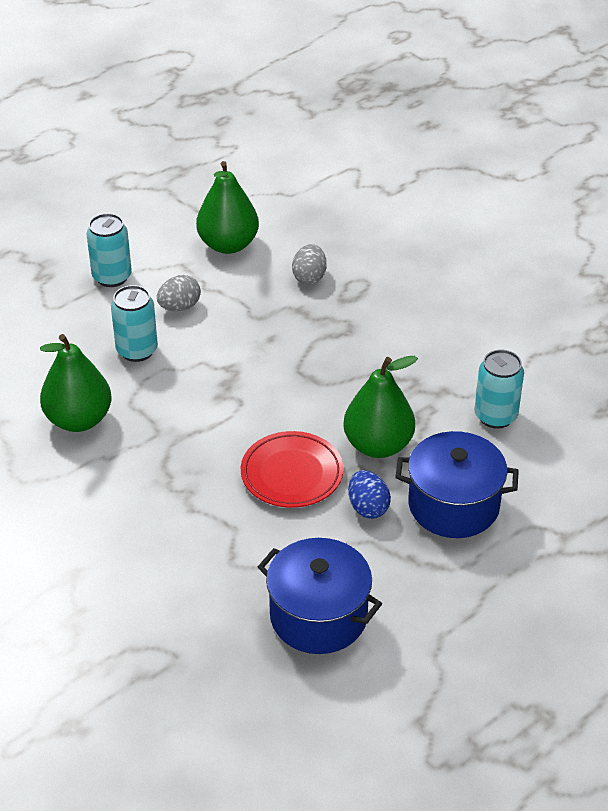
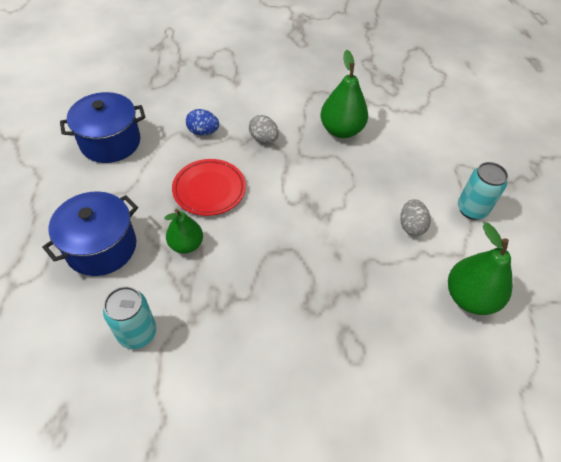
camera: 125 degrees right, 10 degrees up
(137, 350) = (382, 182): turquoise can -> none
(309, 277) = (389, 325): grey egg -> grey egg (263, 139)
(368, 507) = (148, 206): blue egg -> blue egg (203, 132)
(378, 445) = (186, 245): green pear -> green pear, size x0.64

